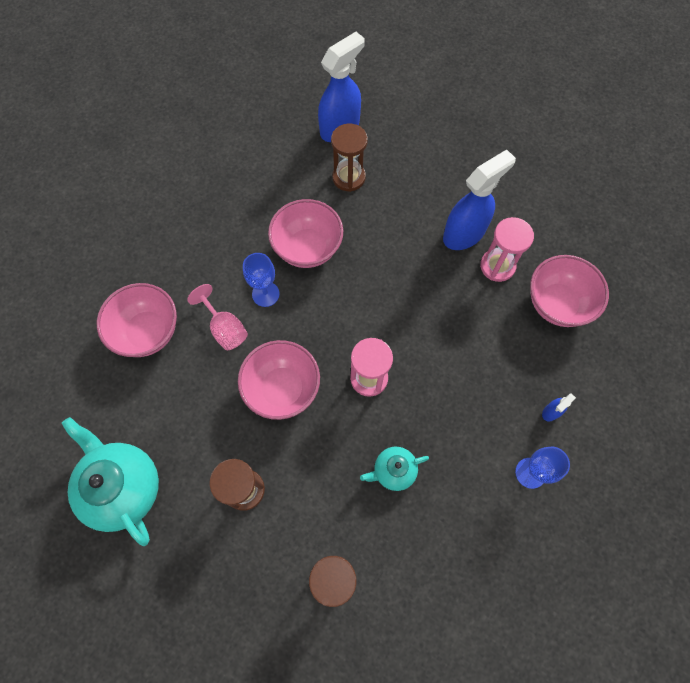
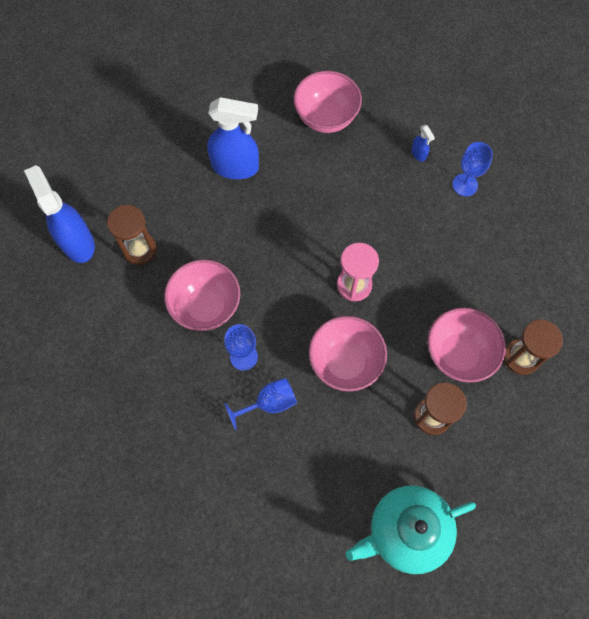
camera: 75 degrees left, 0 degrees up
(148, 332) = (251, 481): pink bowl -> pink bowl (458, 354)
(225, 328) = (269, 403): pink goblet -> blue goblet
(393, 471) = (441, 287): turquoise teapot -> none
(464, 233) = (236, 167): blue spray bottle -> blue spray bottle turned 120 degrees clockwise
(497, 266) = (277, 151): pink hourglass -> none

